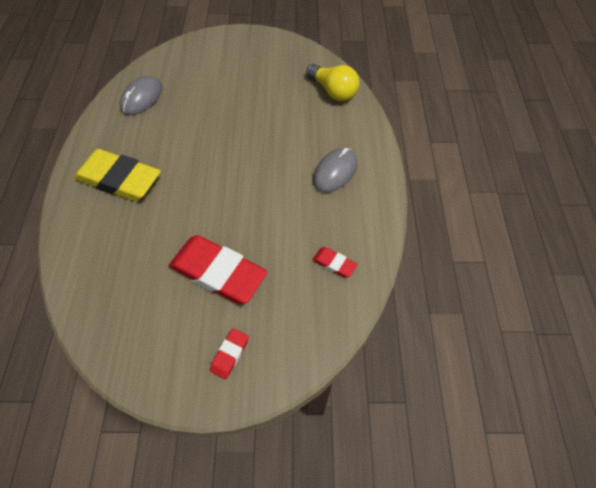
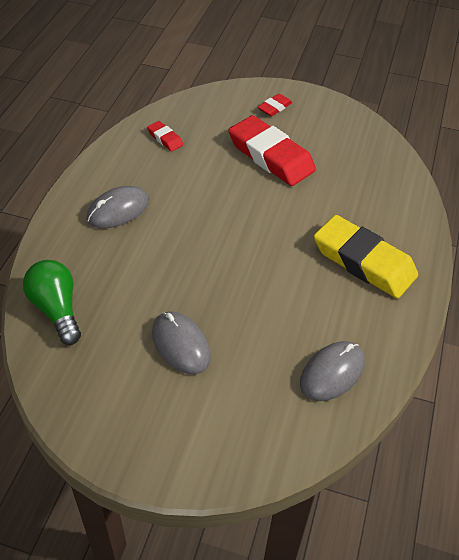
camera: 165 degrees left, 10 degrees down
(243, 91) = (181, 344): none -> grey mouse
(333, 91) = (57, 309): yellow light bulb -> green light bulb

